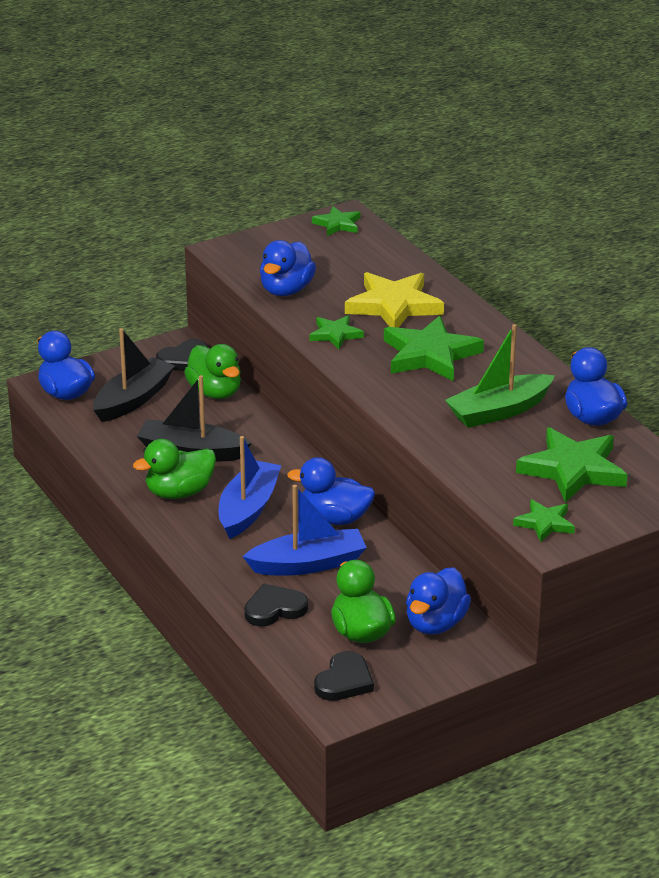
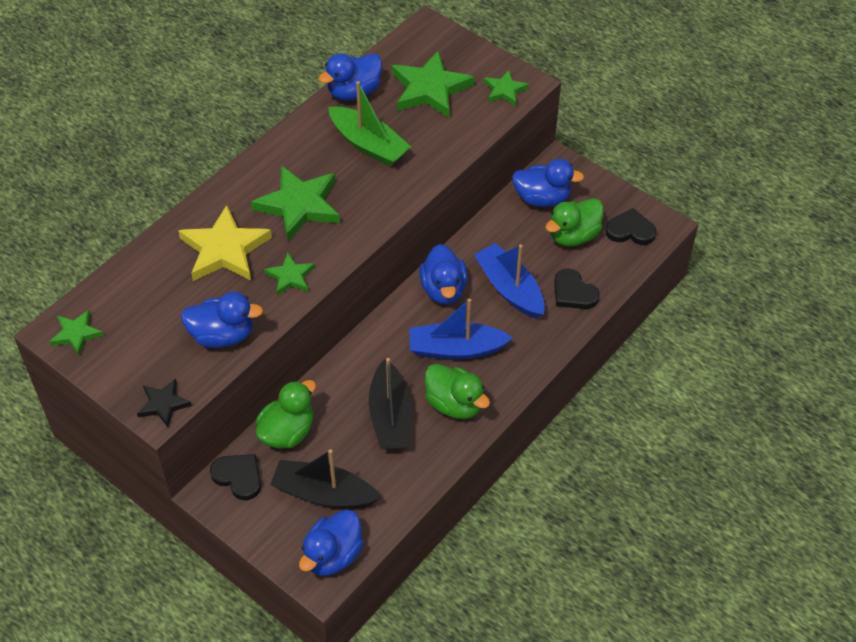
camera: 110 degrees left, 20 degrees up
(229, 253) = (163, 404): none -> black star

